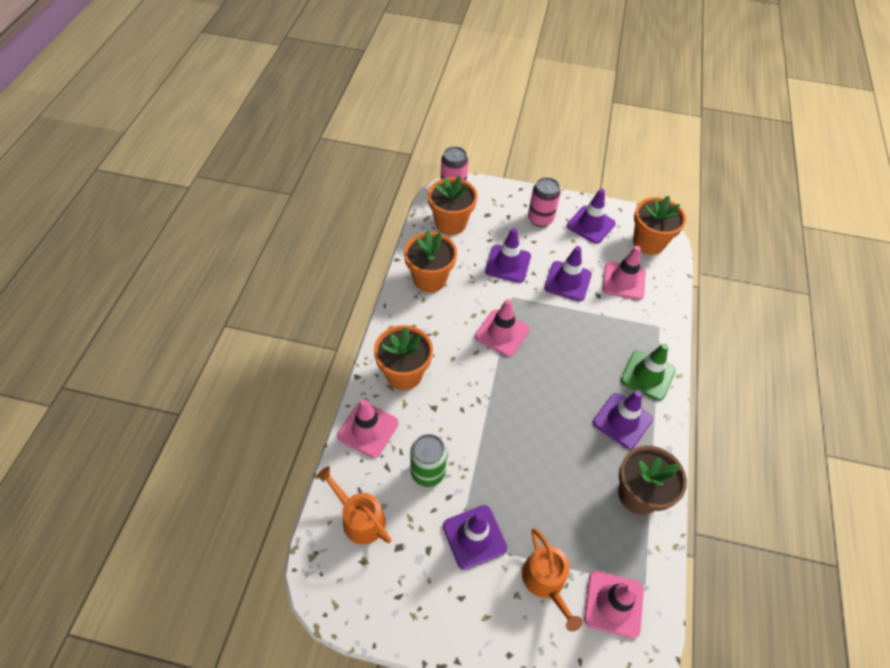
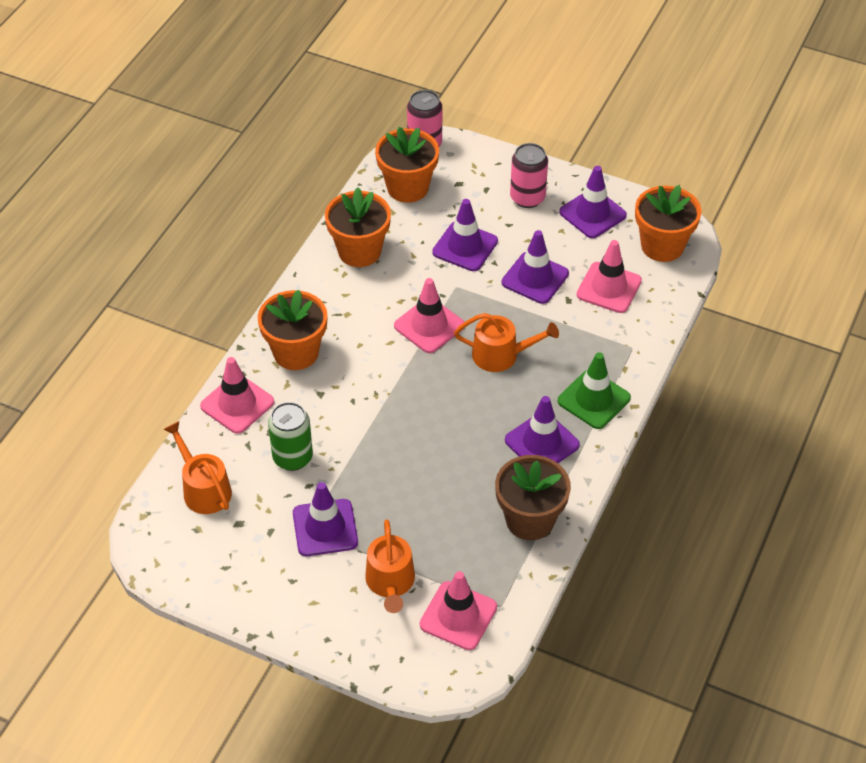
camera: 15 degrees right, 5 degrees down
(564, 349) = (501, 355): none -> orange watering can

